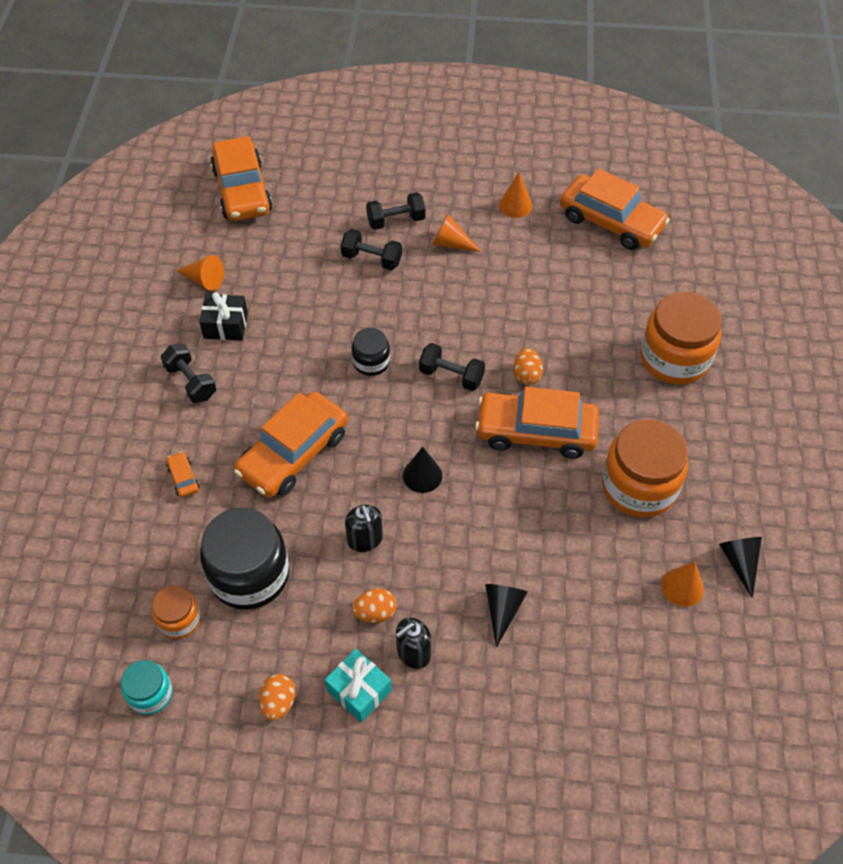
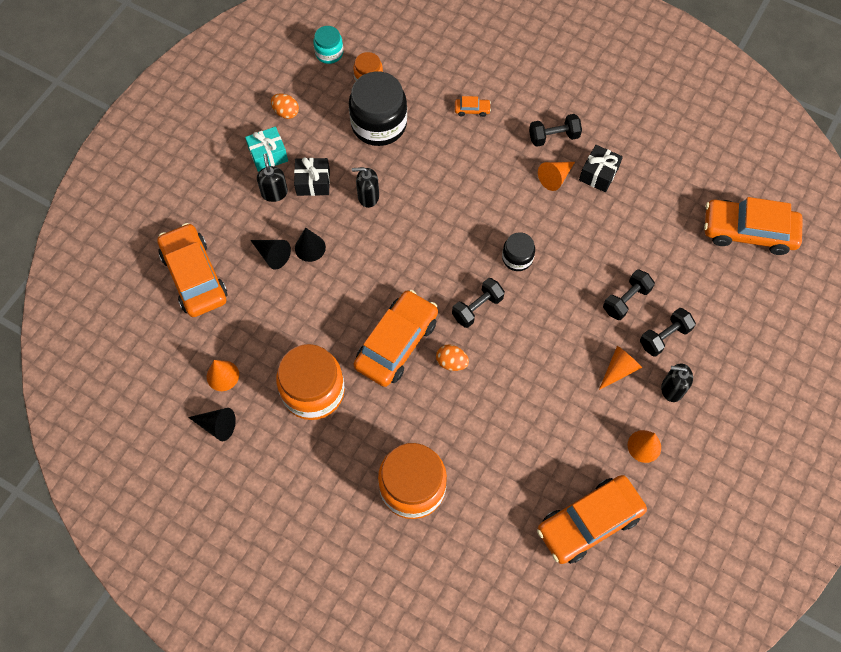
camera: 115 degrees right, 10 degrees up
(204, 280) = (653, 174): orange cone -> orange cone (555, 178)
(293, 453) = (459, 179): orange car -> orange car (194, 276)
(375, 612) = (313, 182): orange egg -> black gift
(396, 220) = (664, 337): black dumbbell -> black dumbbell turned 45 degrees clockwise
(422, 475) = (399, 251): black cone -> black cone (310, 248)
(447, 202) = (672, 389): none -> black soap dispenser

